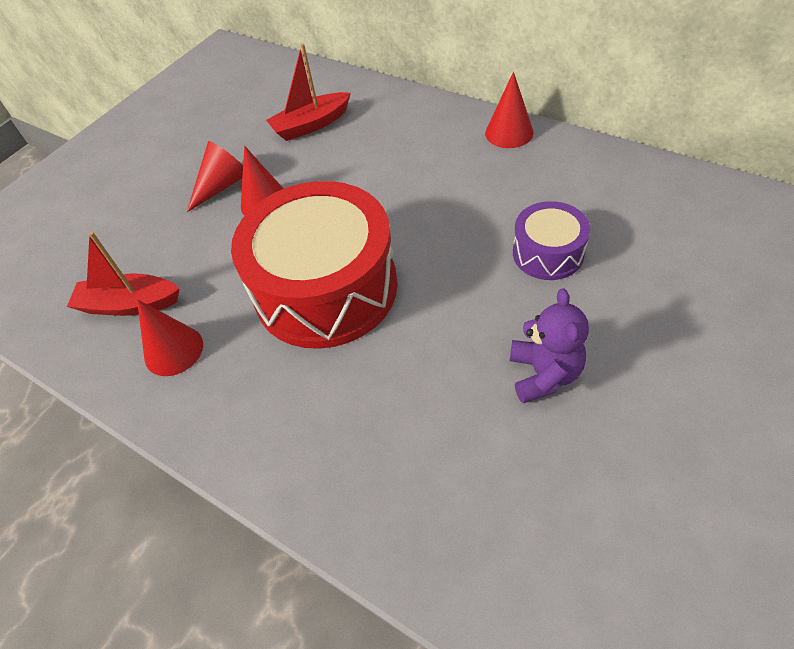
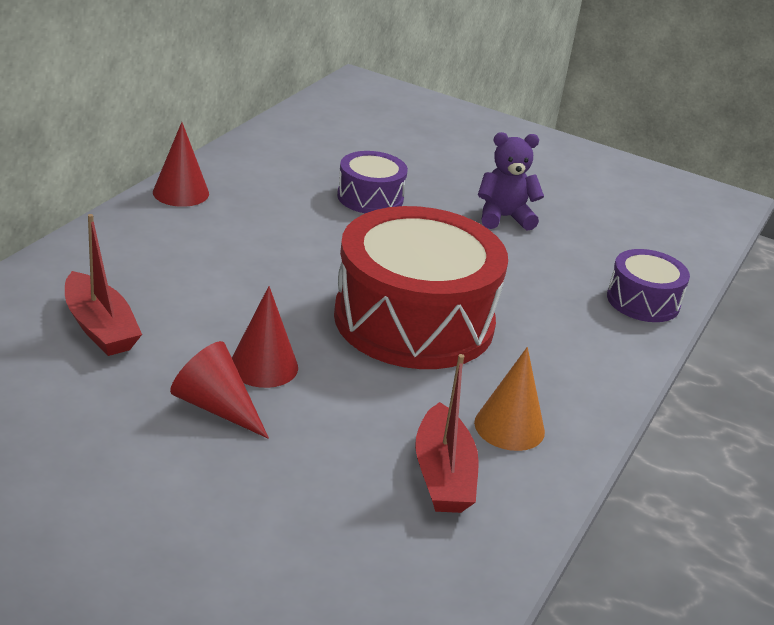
camera: 105 degrees left, 20 degrees down
(173, 350) = (509, 427): red cone -> orange cone
(375, 510) = (643, 301): none -> purple drum

